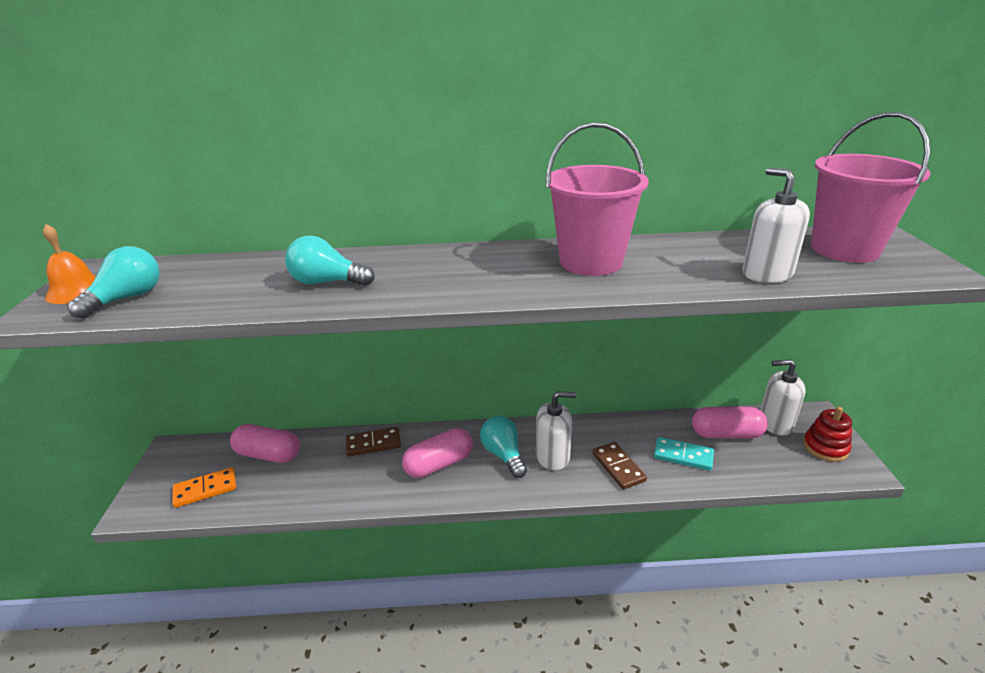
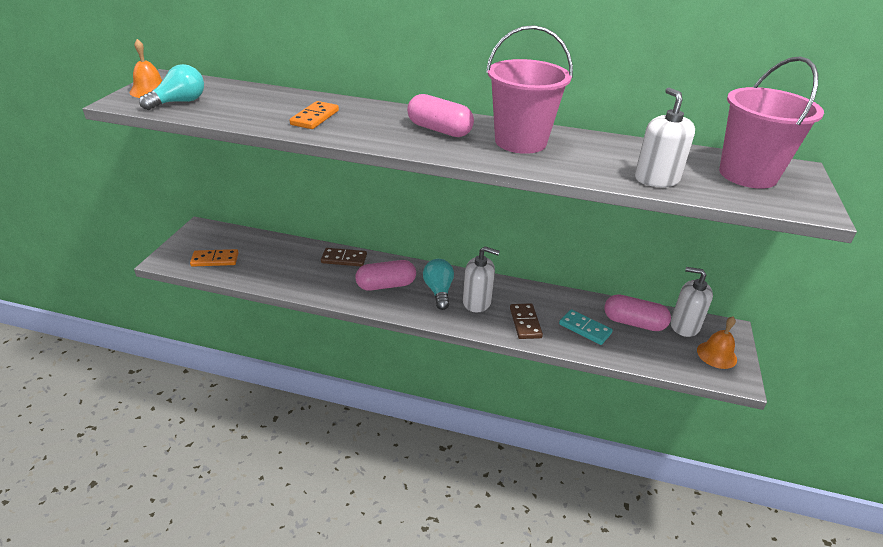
camera: 15 degrees right, 5 degrees up
(268, 455) = (266, 248): pink capsule -> pink capsule (439, 130)
(327, 282) = (315, 118): turquoise light bulb -> orange domino
(825, 447) = (716, 355): red stacking toy -> orange bell

